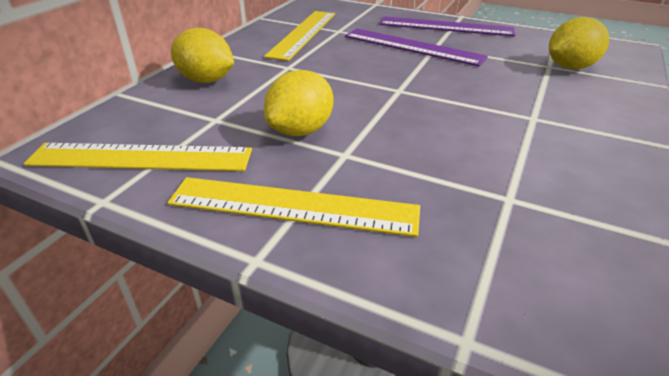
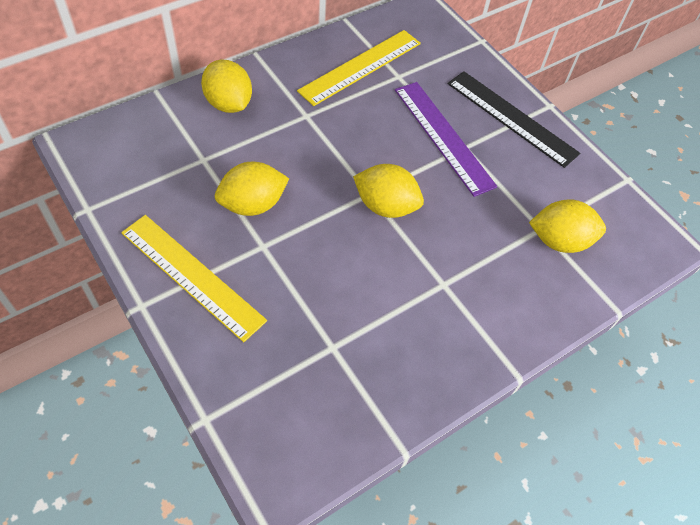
camera: 25 degrees right, 20 degrees up
(141, 157) = (130, 178): yellow ruler -> none
(422, 92) = (386, 206): none -> yellow lemon
(446, 26) = (511, 118): purple ruler -> black ruler

